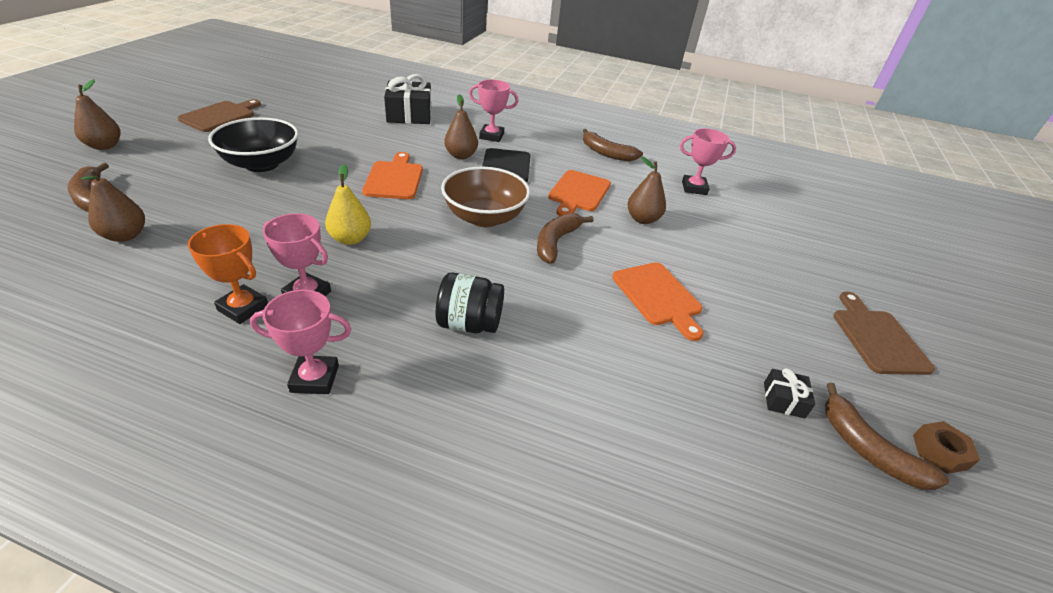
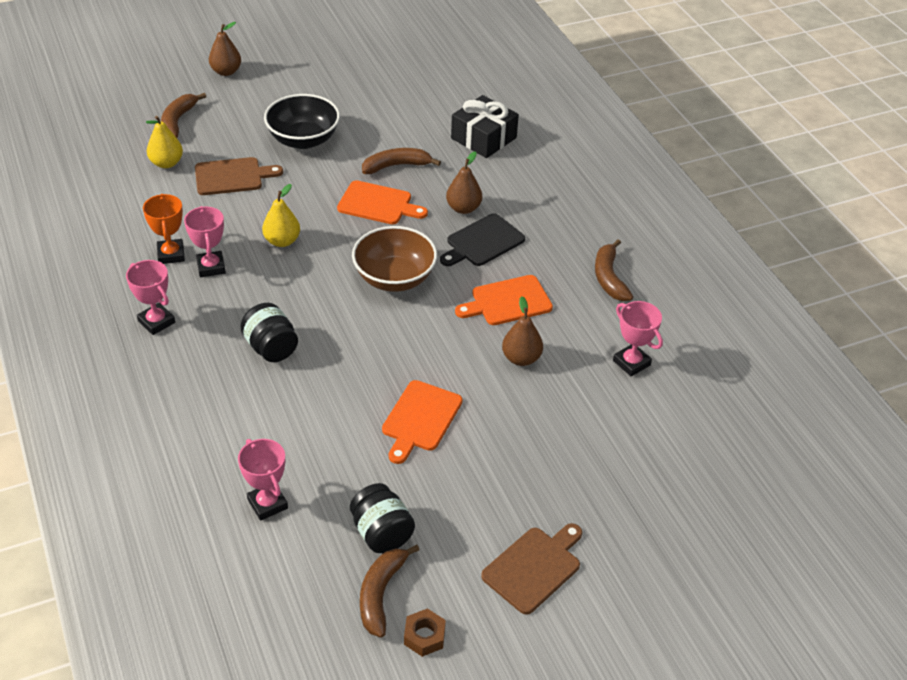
camera: 50 degrees right, 5 degrees up
(125, 235) = (166, 163): brown pear -> yellow pear
(220, 116) = (330, 71): brown cutting board -> brown cutting board (232, 176)
(394, 179) = (378, 204): orange cutting board -> orange cutting board turned 60 degrees clockwise
(491, 136) = (523, 200): pink trophy -> pink trophy (267, 504)
(556, 242) = (415, 331): brown banana -> brown banana (396, 166)
(783, 400) = (381, 533): black gift -> black jar

